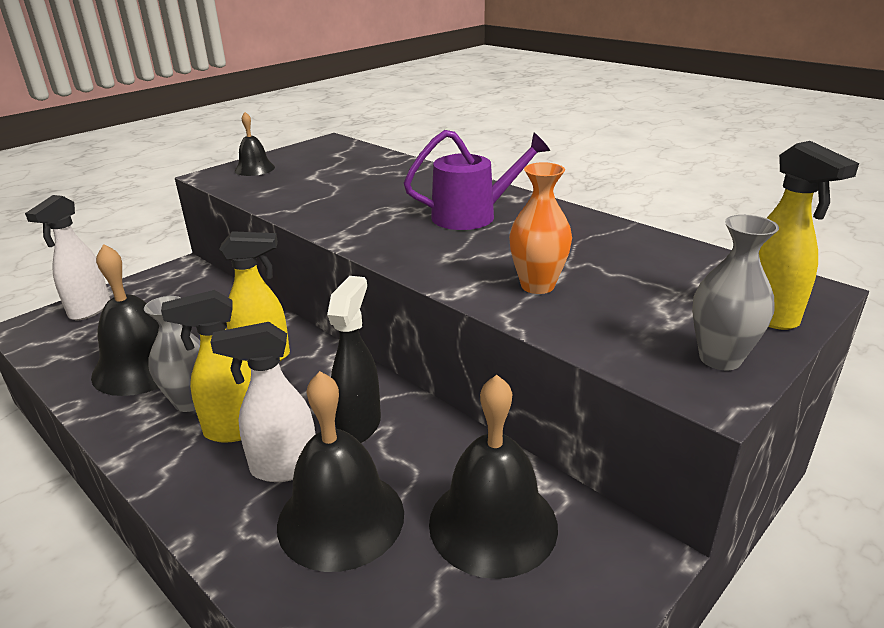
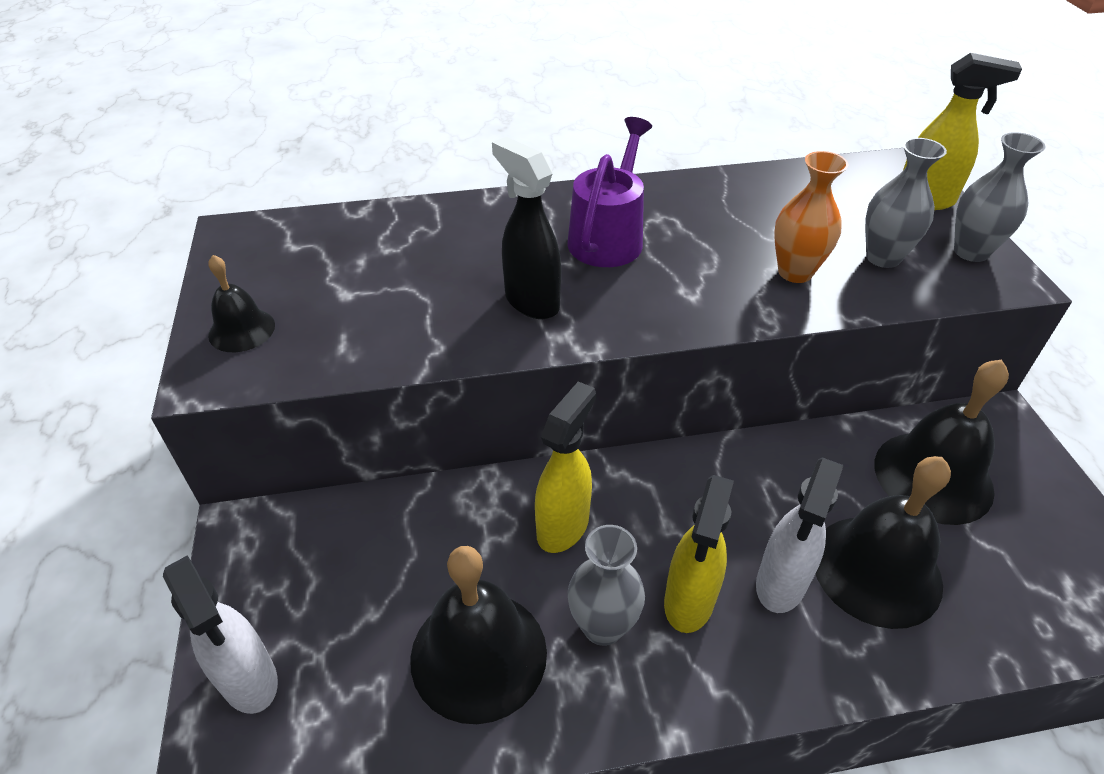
camera: 55 degrees left, 15 degrees up
(359, 425) = (751, 500): black spray bottle -> black spray bottle (531, 301)
(626, 316) = (883, 257): none -> grey vase

